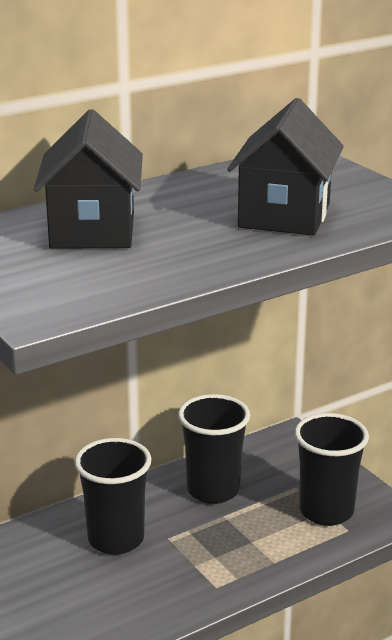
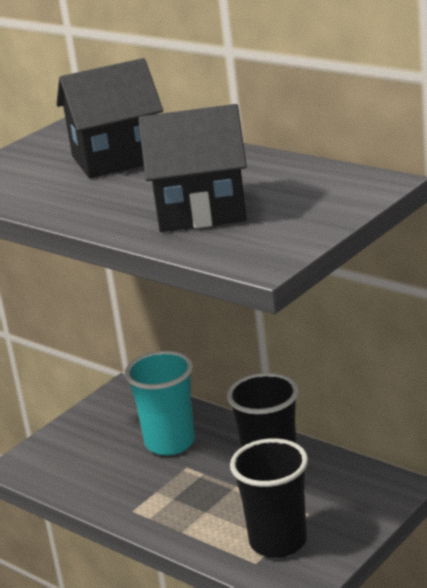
camera: 75 degrees right, 0 degrees up
(116, 539) = (170, 443): black cup -> turquoise cup

